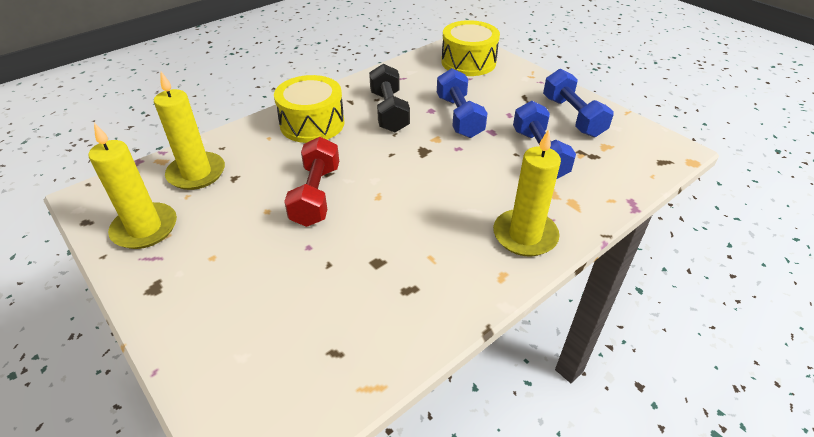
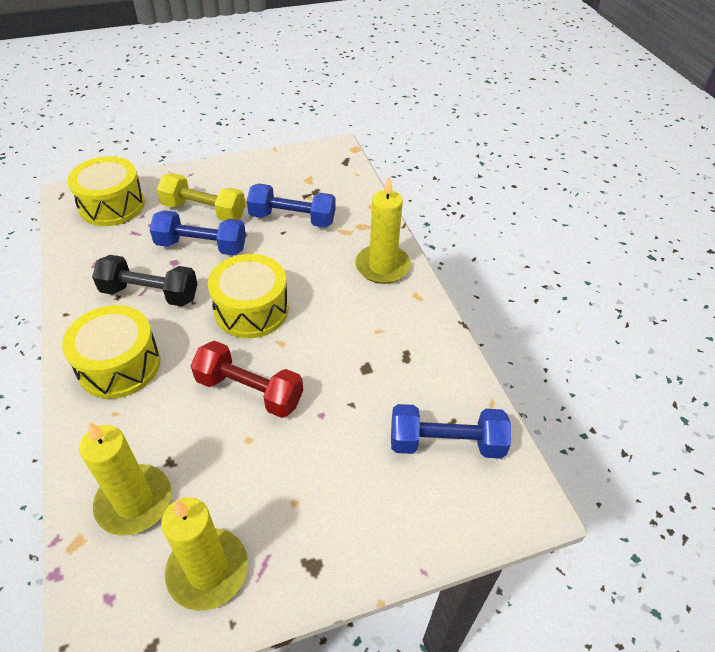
camera: 70 degrees left, 5 degrees up
(405, 167) = (251, 310): none -> yellow drum
(502, 103) = (204, 211): none -> yellow dumbbell
(572, 116) = (257, 179): blue dumbbell -> blue dumbbell (446, 443)

